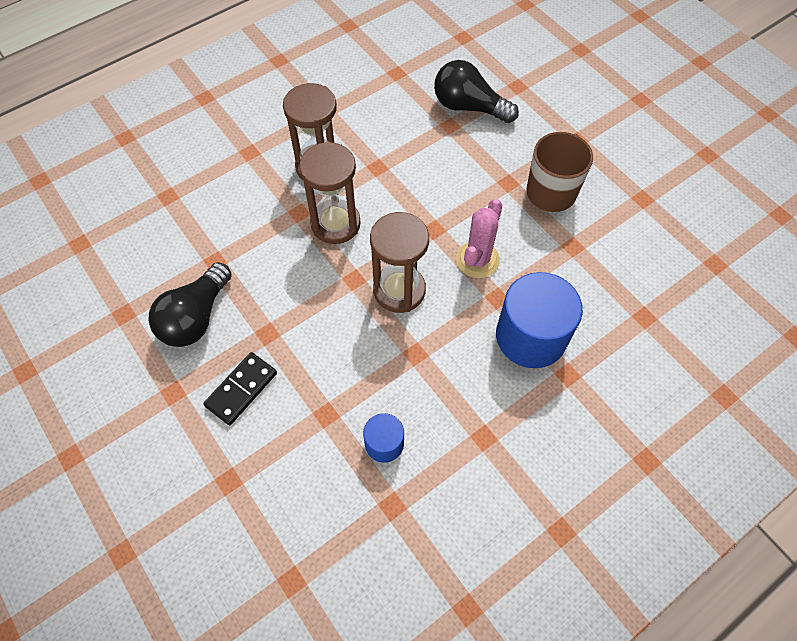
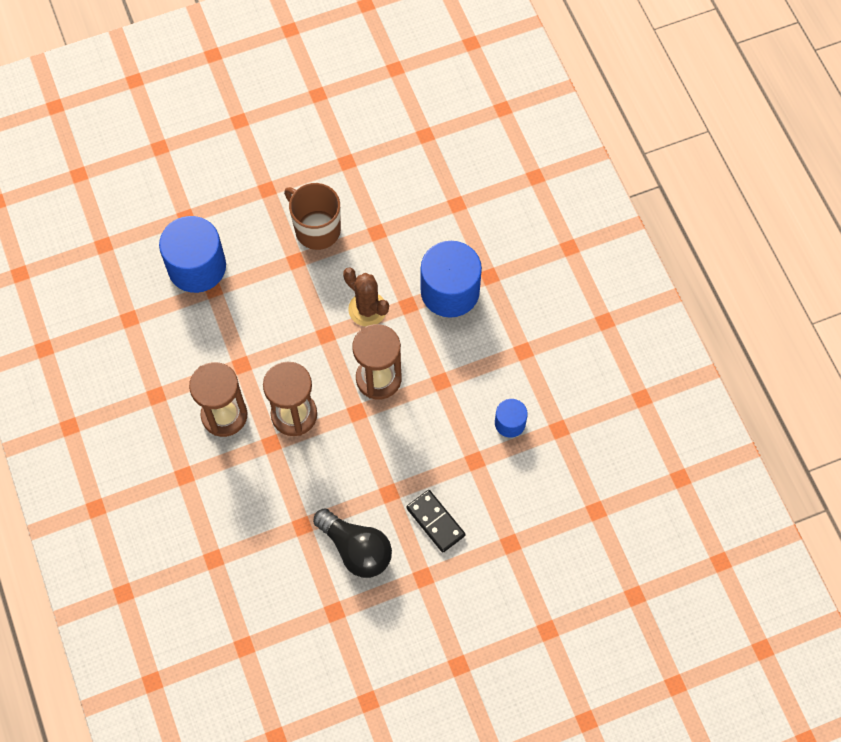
camera: 75 degrees left, 5 degrees up
(468, 107) = (197, 267): black light bulb -> blue cylinder
(477, 260) = (367, 309): pink cactus -> brown cactus

